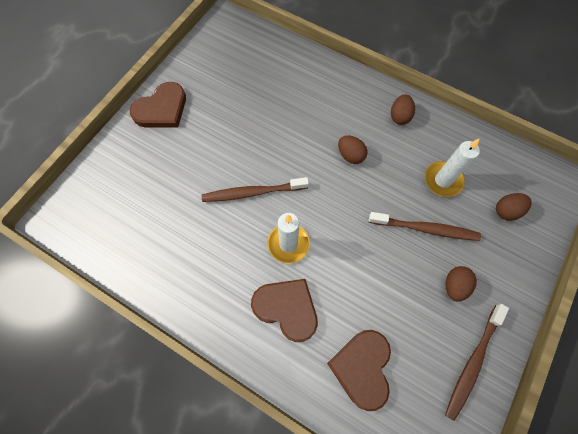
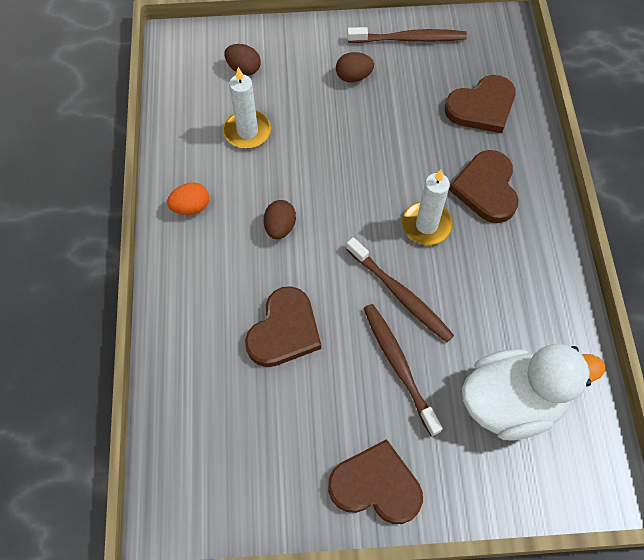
camera: 125 degrees left, 5 degrees down
(140, 205) = (512, 402): none -> white duck
(279, 118) = (284, 331): none -> brown heart
(399, 116) = (191, 207): brown egg -> orange egg
(425, 229) = (314, 121): brown toothbrush -> brown toothbrush (398, 365)

